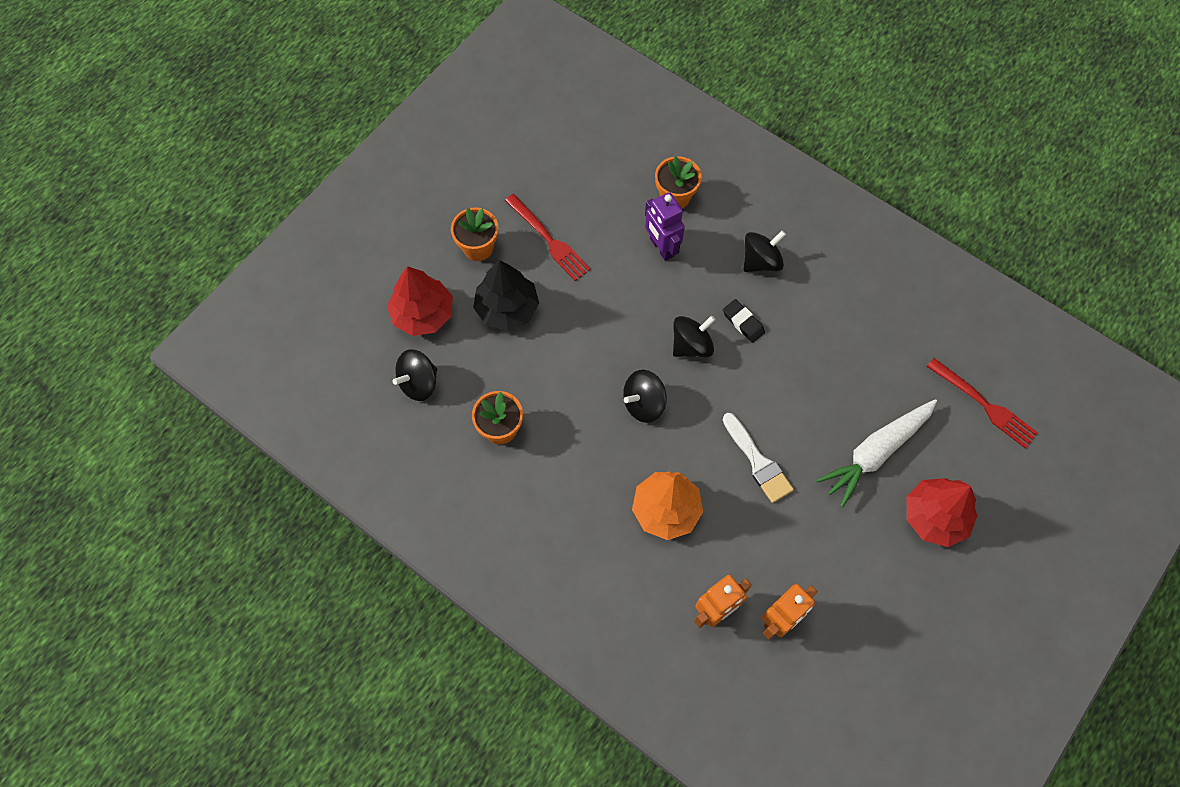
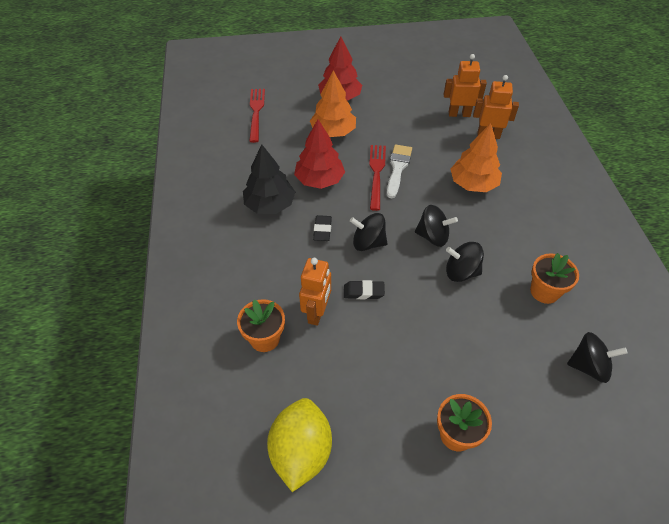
camera: 135 degrees left, 15 degrees down
(423, 314) = (549, 417): red tree -> red tree (319, 180)
(507, 308) = (473, 364): black tree -> black tree (270, 205)
(549, 240) = (392, 388): red fork -> red fork (376, 173)
(567, 154) = (301, 452): none -> yellow lemon
(645, 295) = (363, 292): none -> black eraser
(661, 247) = (317, 313): purple robot -> orange robot
(761, 261) = (267, 252): black spinning top -> black spinning top (461, 272)
(876, 452) = (333, 132): white carrot -> orange tree

